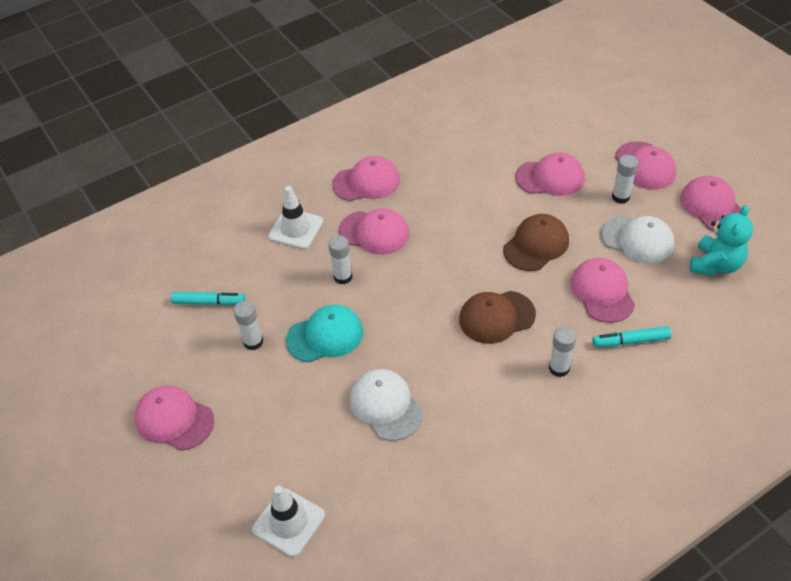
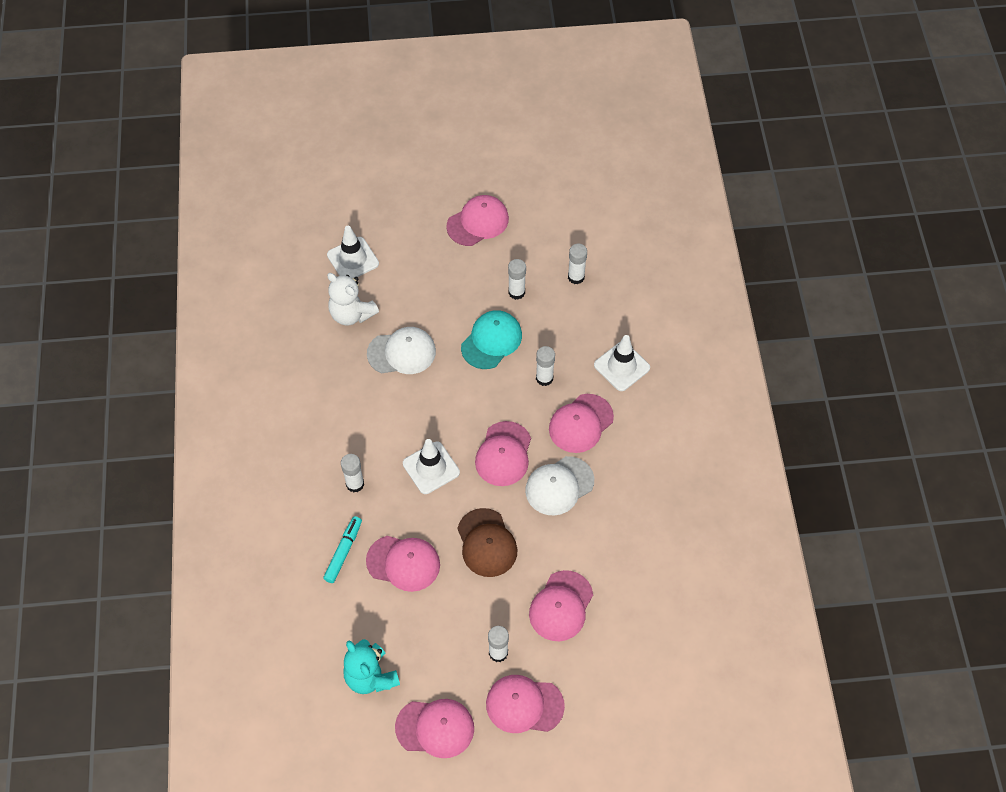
camera: 115 degrees right, 10 degrees up
(209, 302) = (576, 277): turquoise marker -> white glue stick
(325, 336) = (491, 341): turquoise cap -> turquoise cap turned 150 degrees counterclockwise
(365, 481) = (351, 314): none -> white teddy bear
(366, 182) = (649, 446): pink cap -> pink cap (503, 454)
(496, 317) = (431, 468): brown cap -> white traffic cone
(637, 239) = (440, 631): white cap -> white cap (559, 486)

